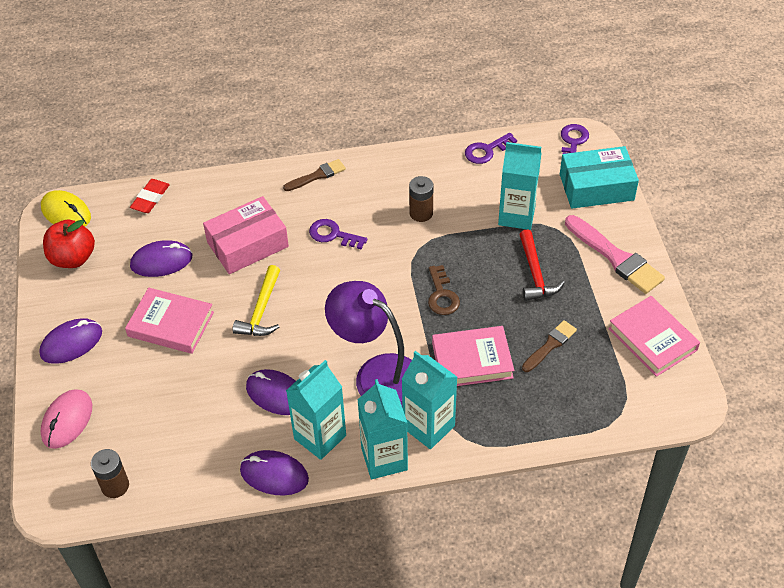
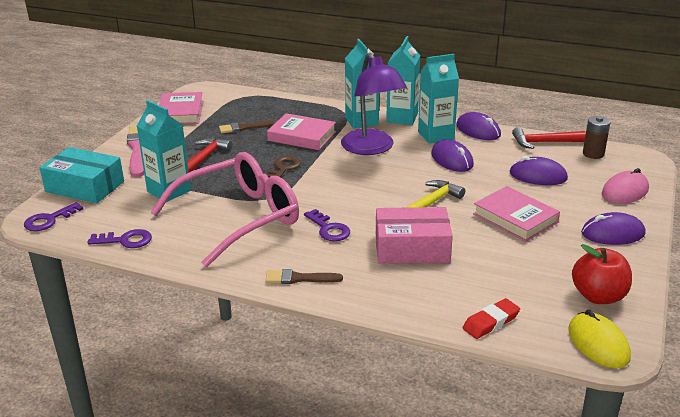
camera: 150 degrees left, 20 degrees down
(161, 261) = (503, 263): purple mouse -> purple mouse (538, 176)
(182, 484) = (543, 142): none -> red hammer
(421, 213) = (239, 218): brown battery -> pink glasses

